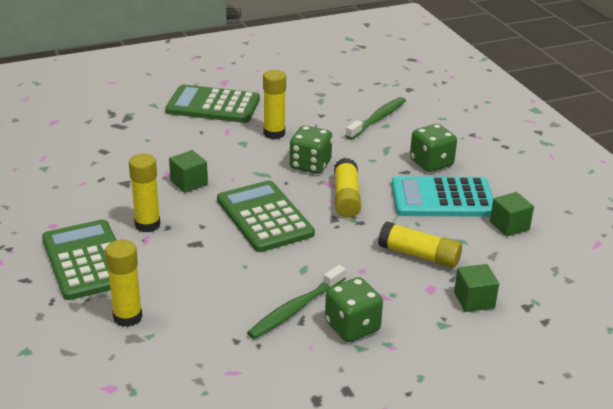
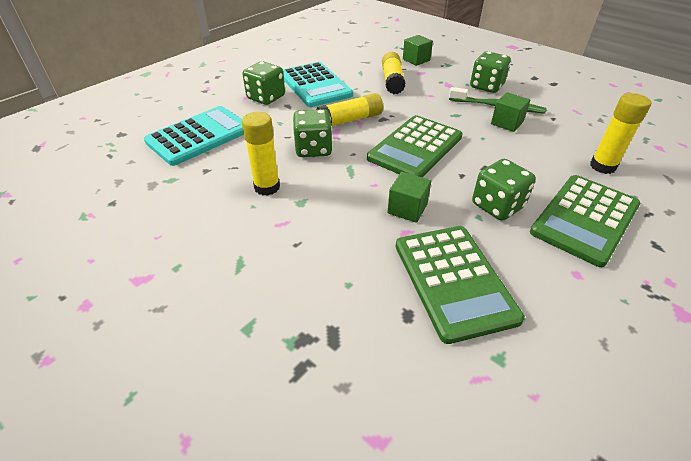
camera: 115 degrees left, 10 degrees up
(147, 225) = (497, 206): yellow glue stick -> green dice
(213, 105) = (221, 260): green calculator -> green calculator (453, 281)
(377, 119) = (199, 136): green toothbrush -> turquoise calculator
(509, 226) = (328, 61): green cube -> green cube (507, 123)

